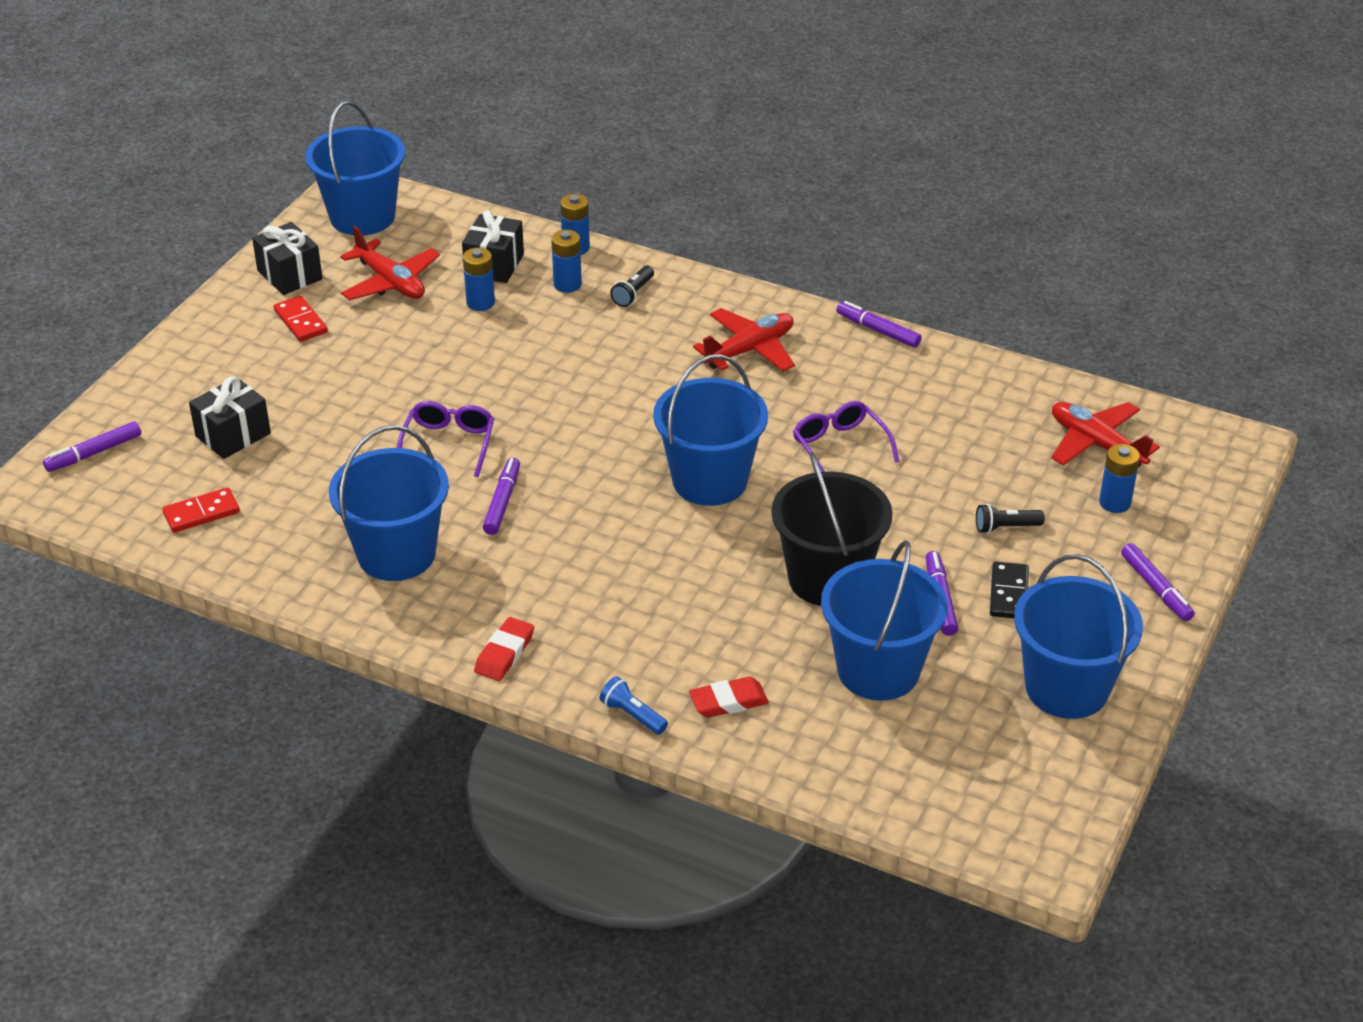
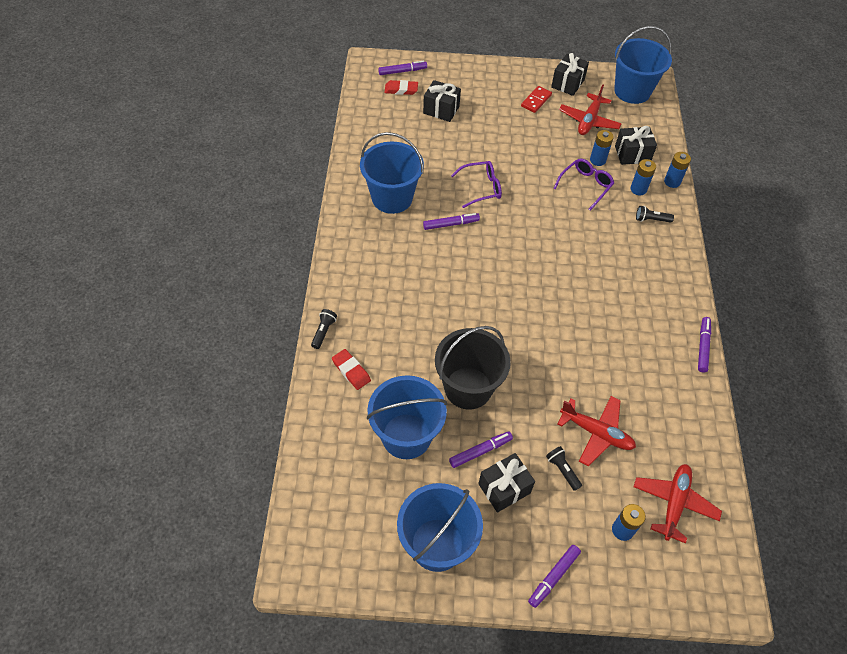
camera: 65 degrees right, 15 degrees up
(94, 453) = (402, 71): purple marker -> purple marker turned 135 degrees clockwise
(201, 513) = (383, 120): red domino -> none
(504, 653) = (344, 264): red eraser -> red eraser (401, 89)
(632, 715) = (324, 331): blue flashlight -> black flashlight
(710, 480) = (517, 306): blue bucket -> none
(749, 350) = (640, 288): red plane -> red plane (596, 433)
(840, 447) = (582, 360): purple glasses -> purple glasses (585, 186)
(1009, 593) = (504, 488): black domino -> black gift

